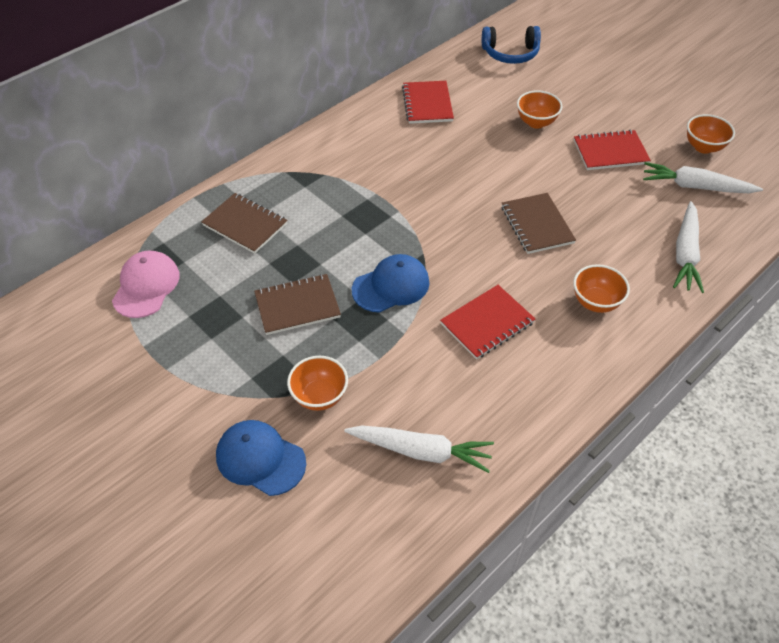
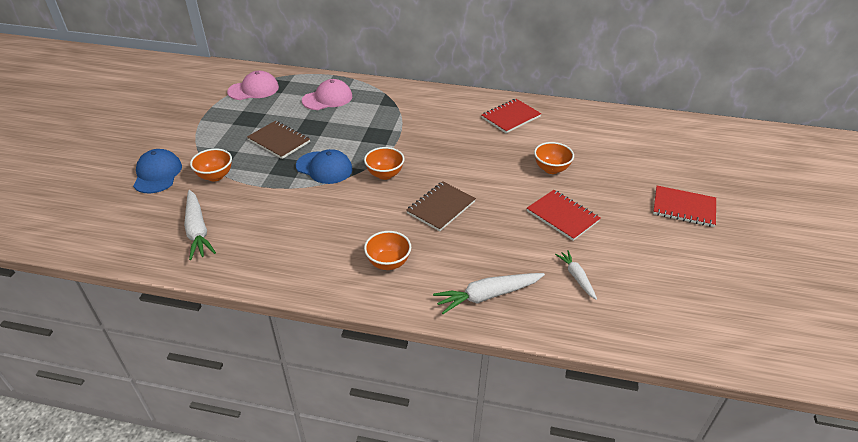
camera: 55 degrees right, 10 degrees down
(245, 225) = (327, 98): brown notebook -> pink cap
(487, 323) = (325, 219): red notebook -> red notebook (683, 208)
(510, 54) = (614, 130): blue headphones -> none
(696, 187) = (576, 277): white carrot -> white carrot, size x0.60
(703, 147) = (633, 266): orange bowl -> orange bowl (385, 174)

